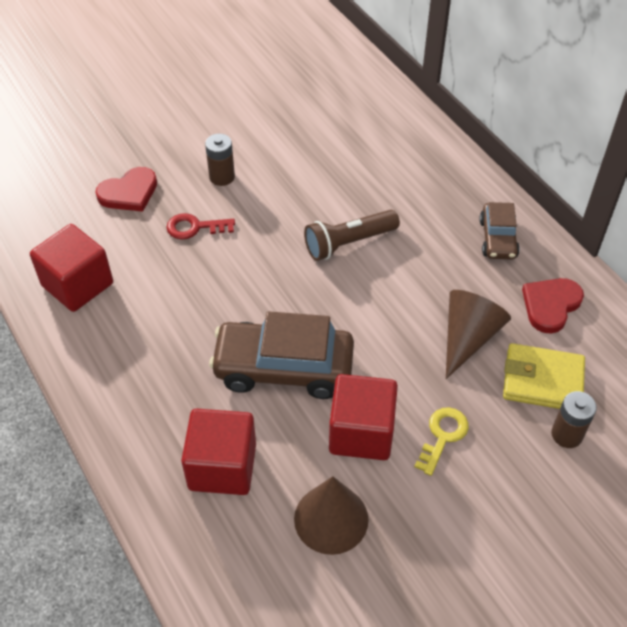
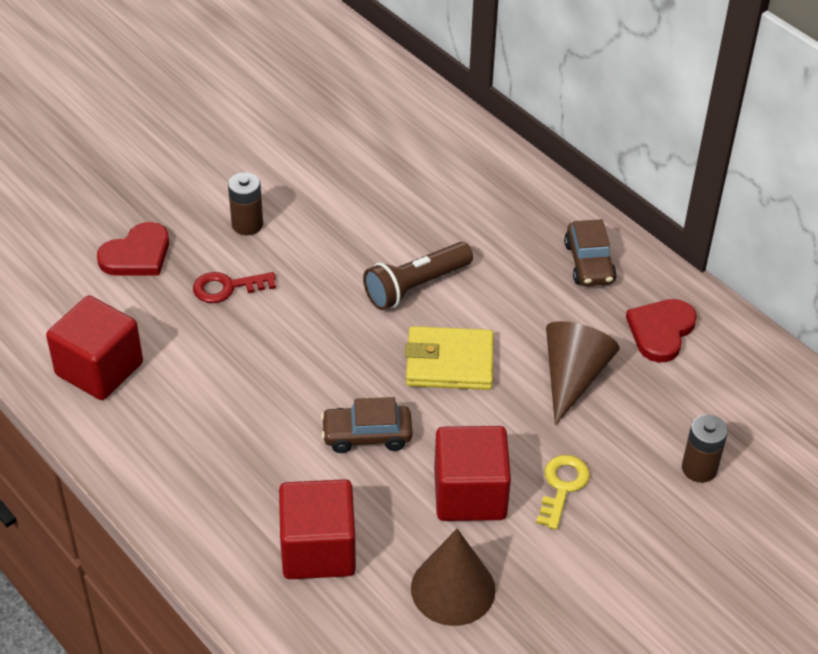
camera: 10 degrees left, 5 degrees down
(283, 368) = (367, 435): brown car -> brown car, size x0.55
(542, 380) = (664, 414): yellow wallet -> yellow wallet (449, 363)

